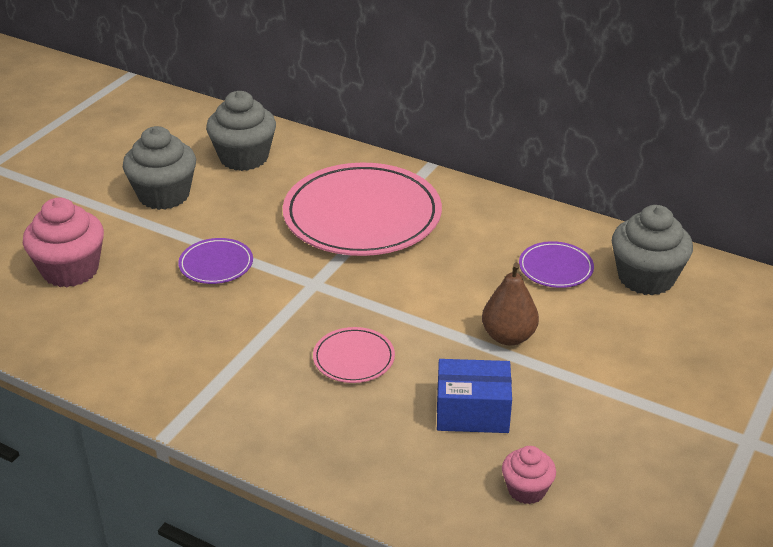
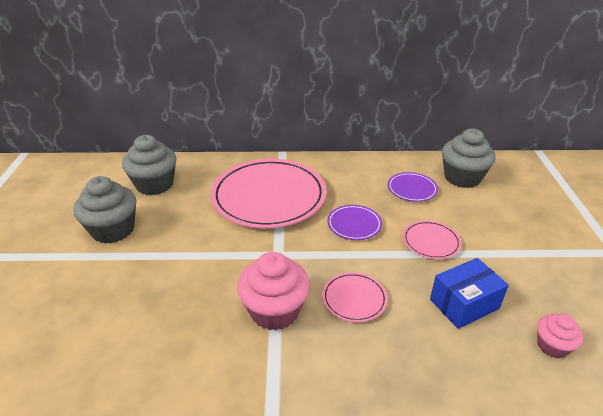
camera: 30 degrees left, 0 degrees up
(70, 270) = (73, 319): pink cupcake -> pink cupcake (274, 311)
(216, 264) = (195, 267): purple plate -> purple plate (354, 224)
(508, 337) = (431, 242): brown pear -> pink plate

